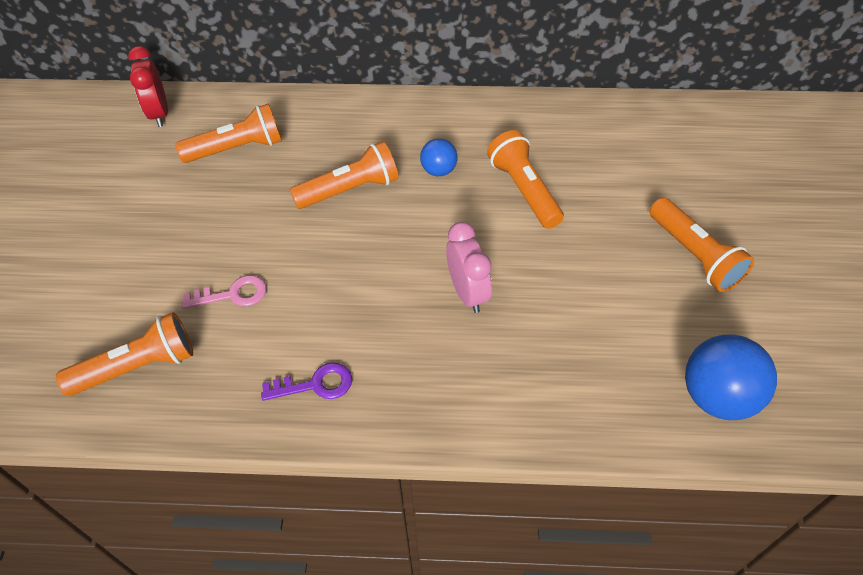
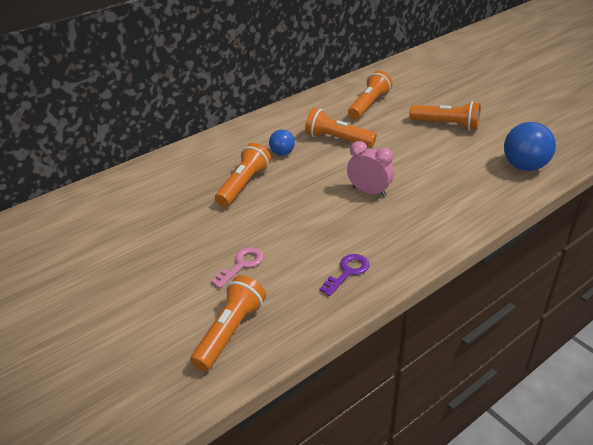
camera: 40 degrees left, 15 degrees down
(159, 114) = (59, 213): red clock -> none
(237, 149) = (143, 202): orange flashlight -> orange flashlight (369, 105)

